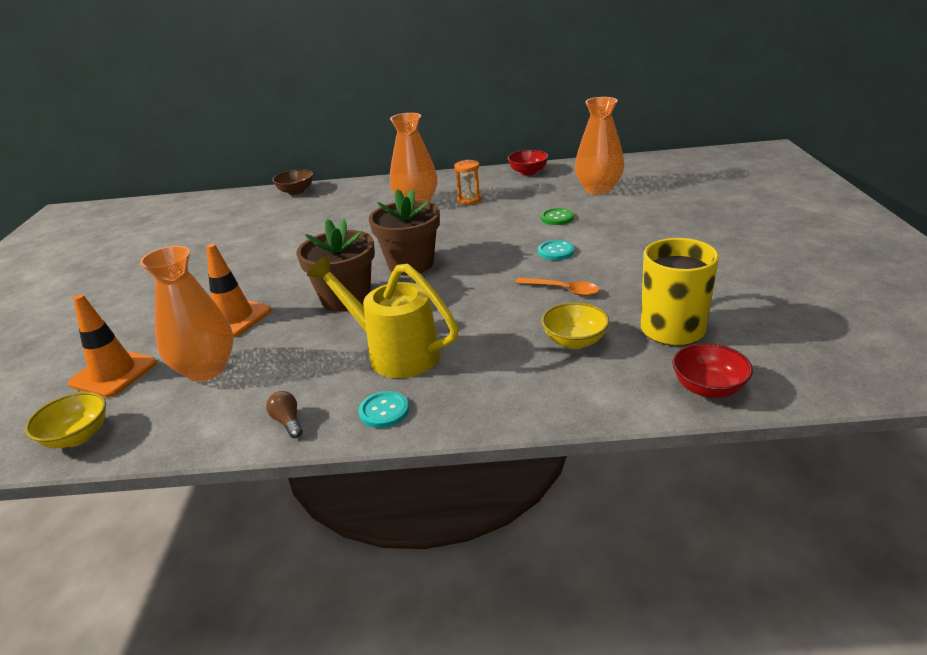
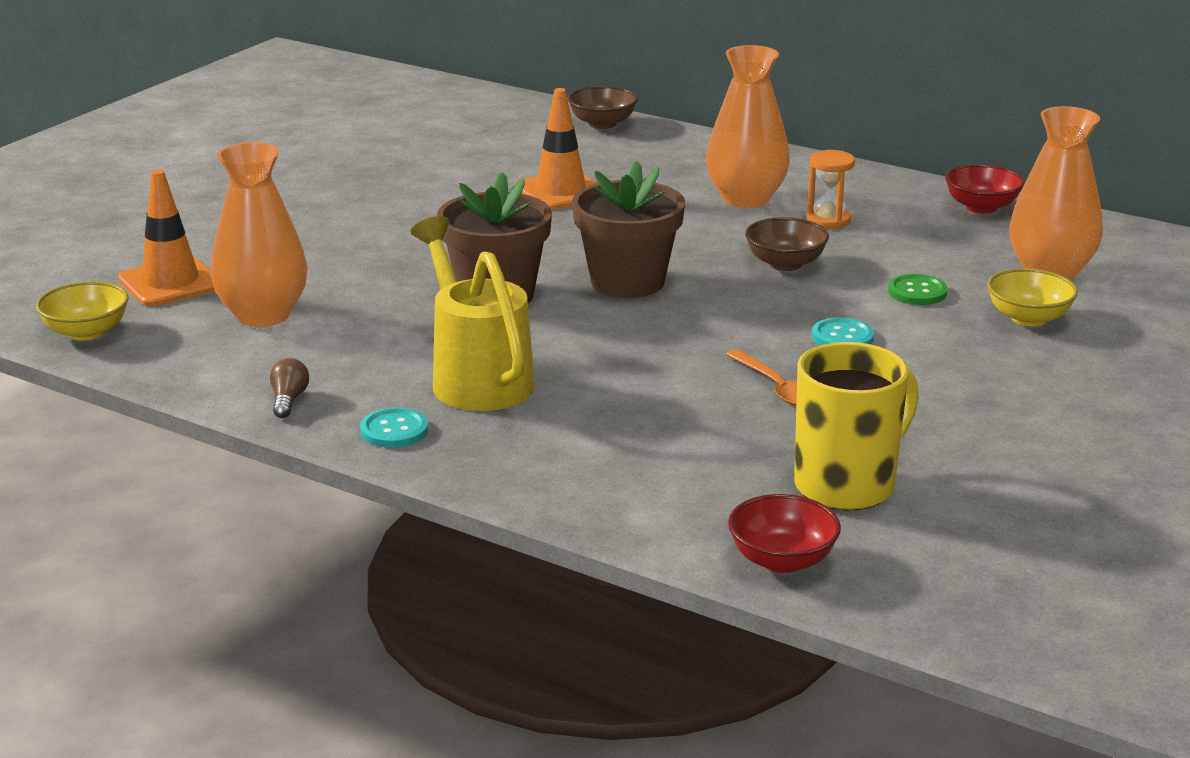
camera: 30 degrees right, 5 degrees down
(234, 318) = (347, 269): orange traffic cone -> orange traffic cone (560, 191)
(478, 226) = (785, 264): none -> brown bowl
(574, 341) = (701, 450): yellow bowl -> yellow bowl (1028, 318)

